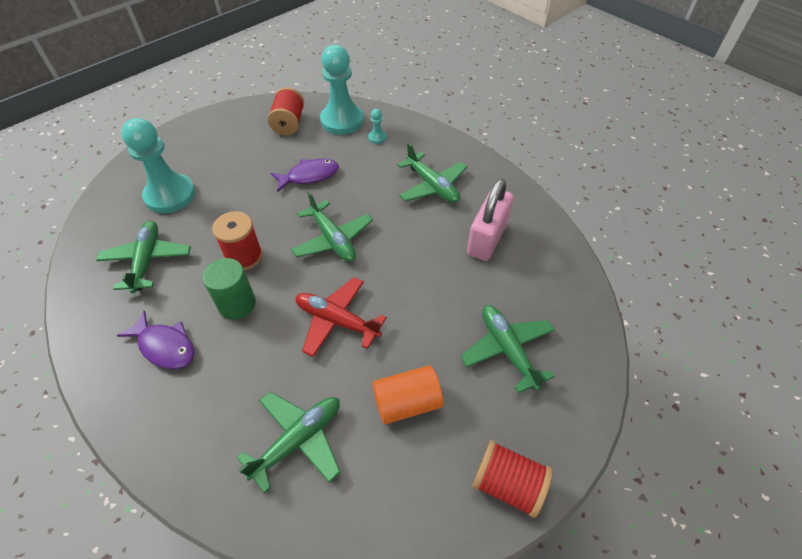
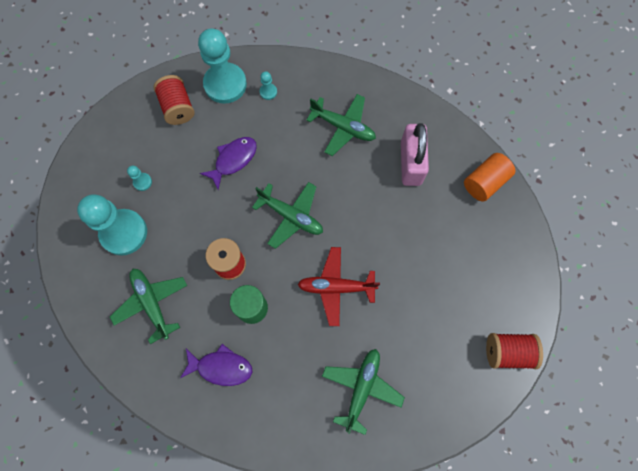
camera: 25 degrees left, 20 degrees up
(217, 164) = (142, 182): none -> turquoise pawn
(407, 402) = (419, 327): orange cylinder -> orange cylinder (484, 182)
(507, 349) = (467, 255): green plane -> none

